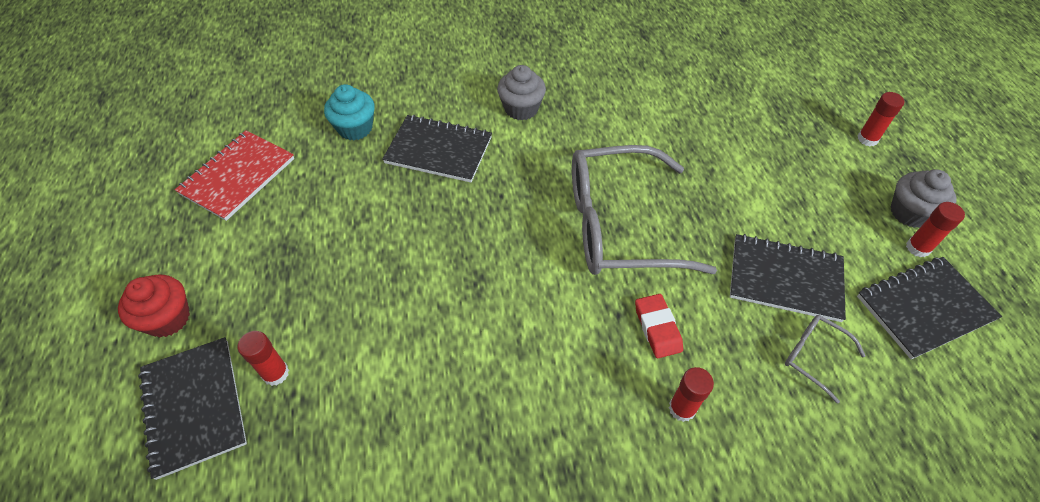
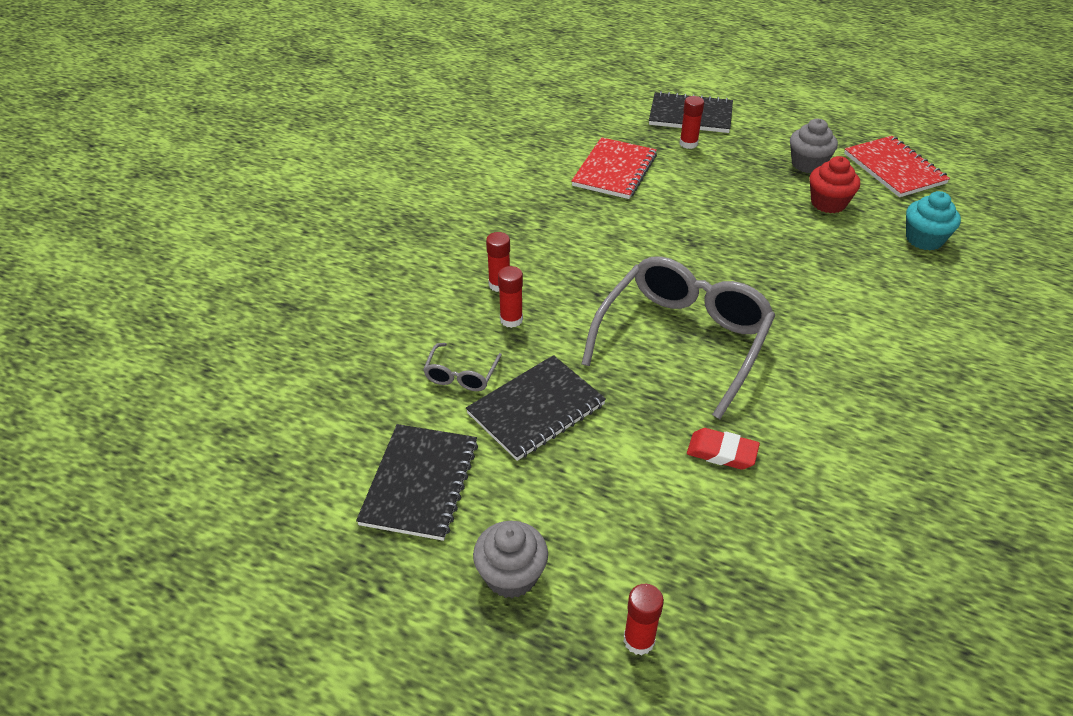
camera: 125 degrees right, 10 degrees down
(168, 318) = (767, 118): red cupcake -> red cupcake (828, 203)
(388, 422) = (614, 170): none -> red notebook
(438, 150) = (860, 275): black notebook -> none
(521, 109) = (893, 352): grey cupcake -> grey cupcake (808, 164)
(657, 328) = (567, 307): red eraser -> red eraser (722, 452)
(813, 356) = (461, 375): grey glasses -> grey glasses turned 120 degrees clockwise
(918, 248) = (471, 539): red glue stick -> red glue stick (511, 319)

